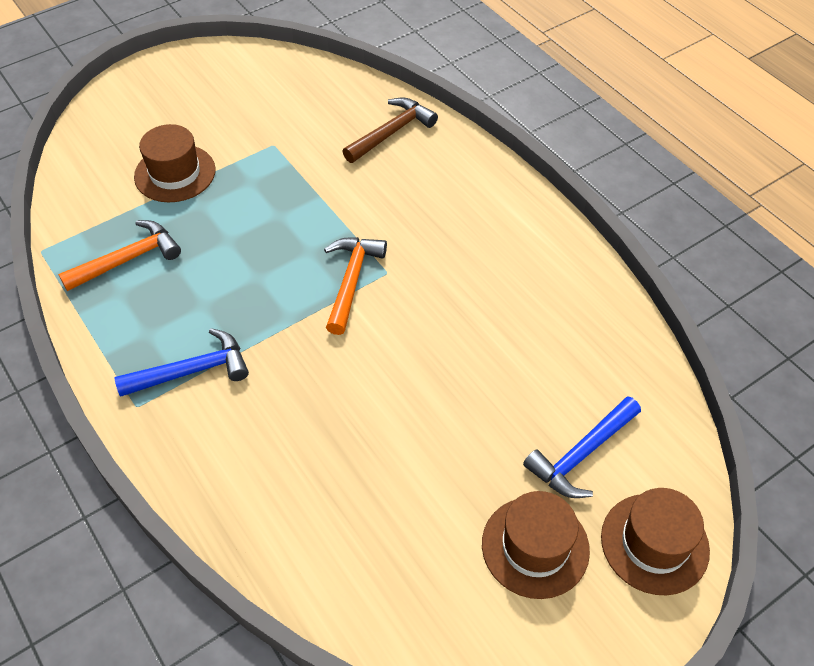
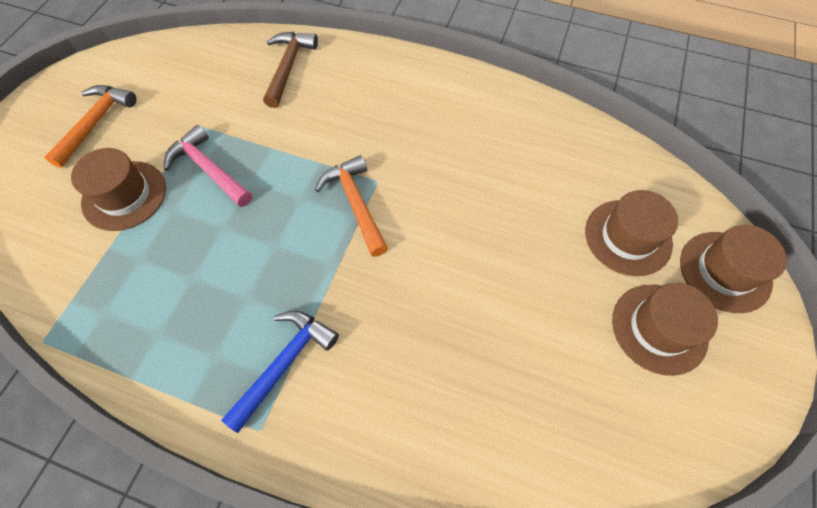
camera: 35 degrees left, 10 degrees up
(127, 259) = (140, 298): orange hammer -> orange hammer (95, 123)
(254, 187) = (209, 169): none -> pink hammer
(582, 454) = (628, 237): blue hammer -> brown hat

